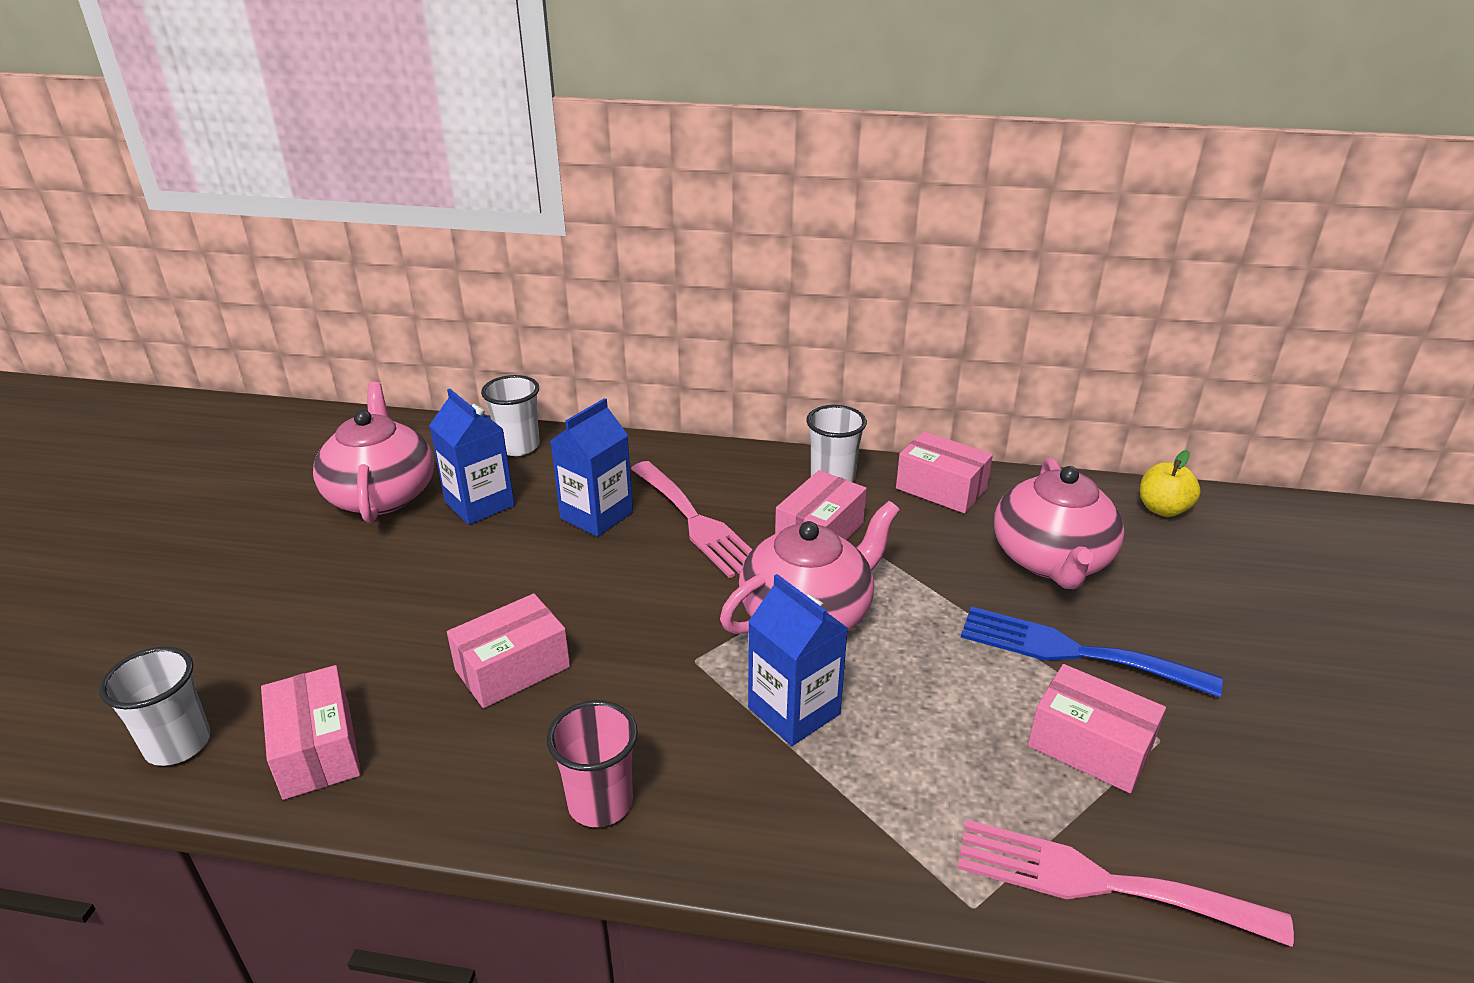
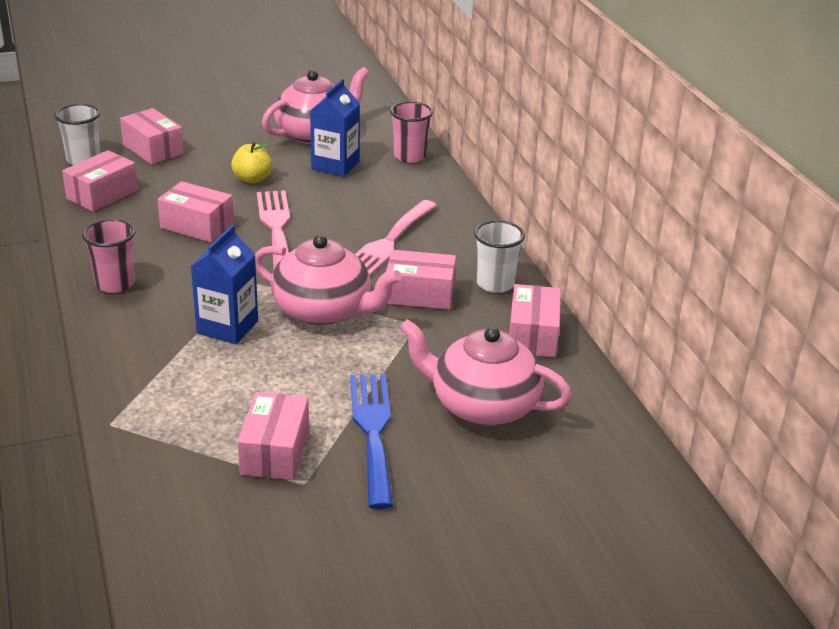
camera: 60 degrees right, 0 degrees up
(241, 653) = (153, 149): none -> pink box
(518, 446) = (410, 156): white cup -> pink cup
(596, 515) = (360, 206): blue carton -> none
(1051, 560) = (482, 405): pink teapot -> pink teapot turned 45 degrees clockwise
(1100, 883) = (154, 470): pink fork -> pink fork (276, 227)
(1162, 509) = (619, 457): yellow apple -> yellow apple (252, 179)

